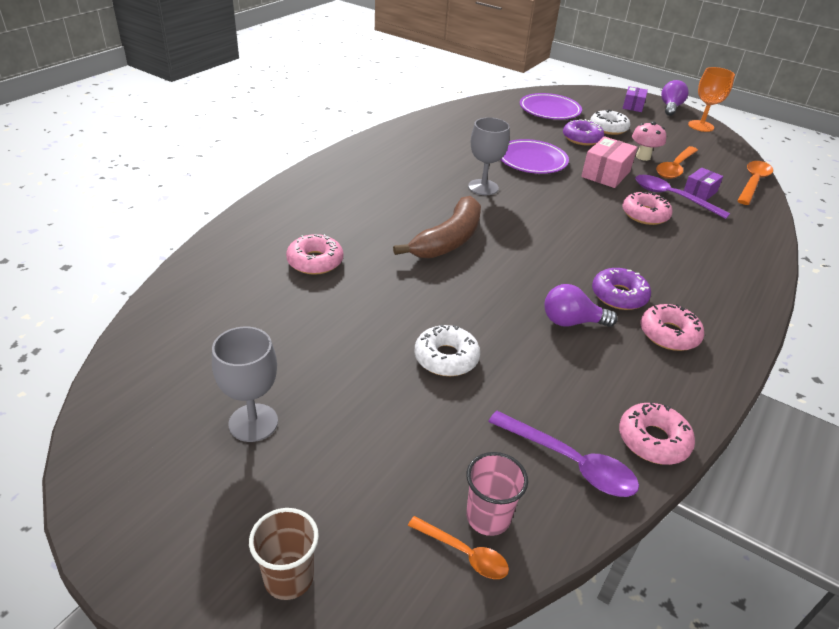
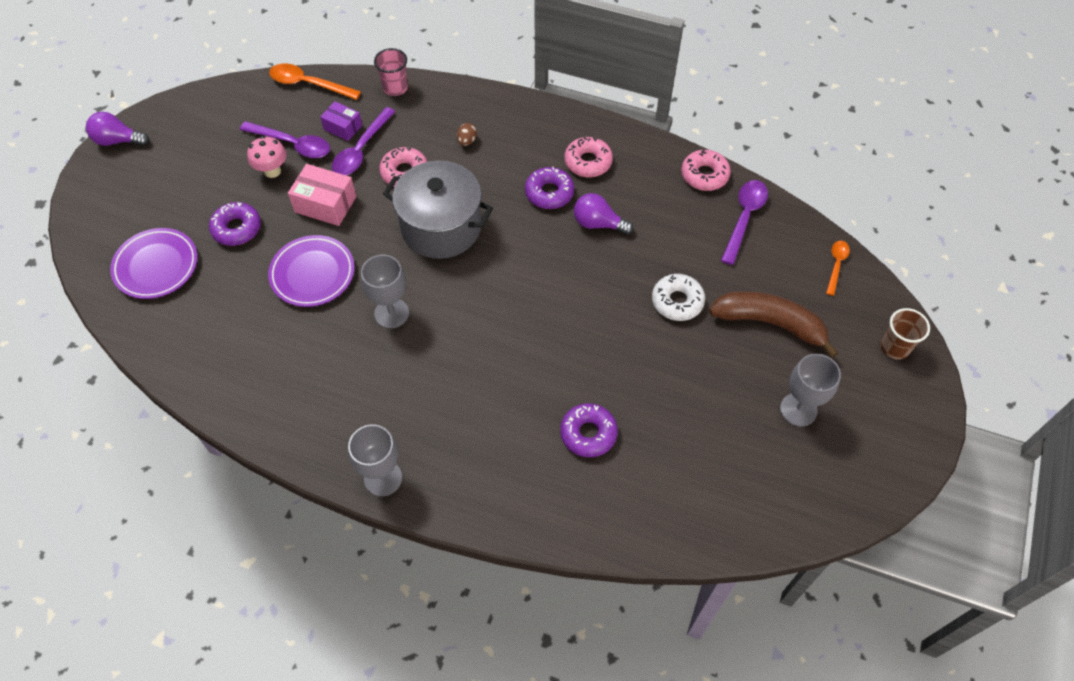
camera: 100 degrees left, 20 degrees up
(315, 261) = (588, 433): pink donut -> purple donut
(334, 165) = (383, 478): none -> grey goblet
(448, 240) = (509, 328): brown banana -> brown banana (770, 323)
(488, 517) = (806, 257): pink cup -> pink cup (395, 88)
(571, 322) = (598, 223): purple light bulb -> purple light bulb turned 120 degrees clockwise
(575, 223) = (441, 227): none -> grey pot
(608, 128) = (199, 203): white donut -> none
(633, 106) = (121, 178): purple box -> none
(675, 168) = (293, 144): orange spoon -> purple spoon
(692, 255) = (467, 141): none -> brown egg
(701, 126) = (171, 115): orange goblet -> none

